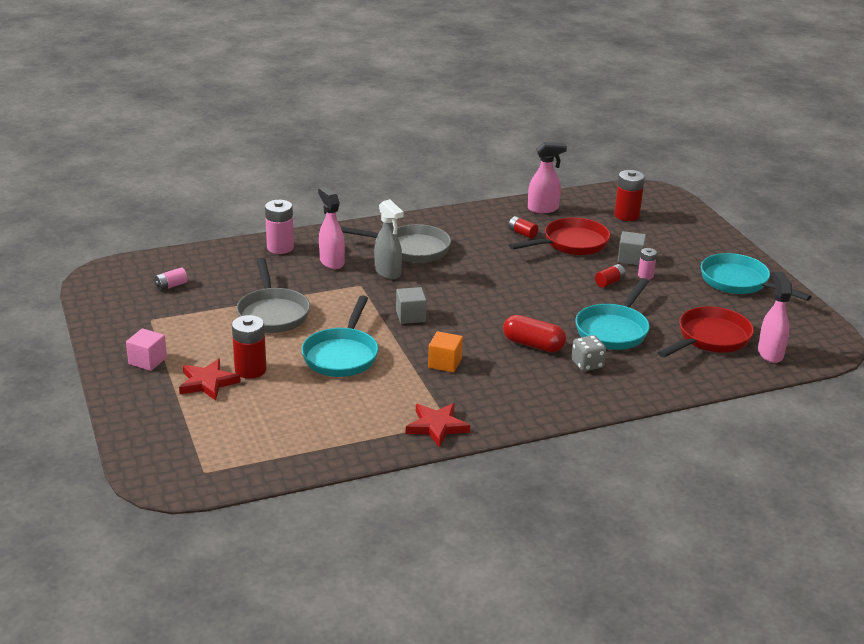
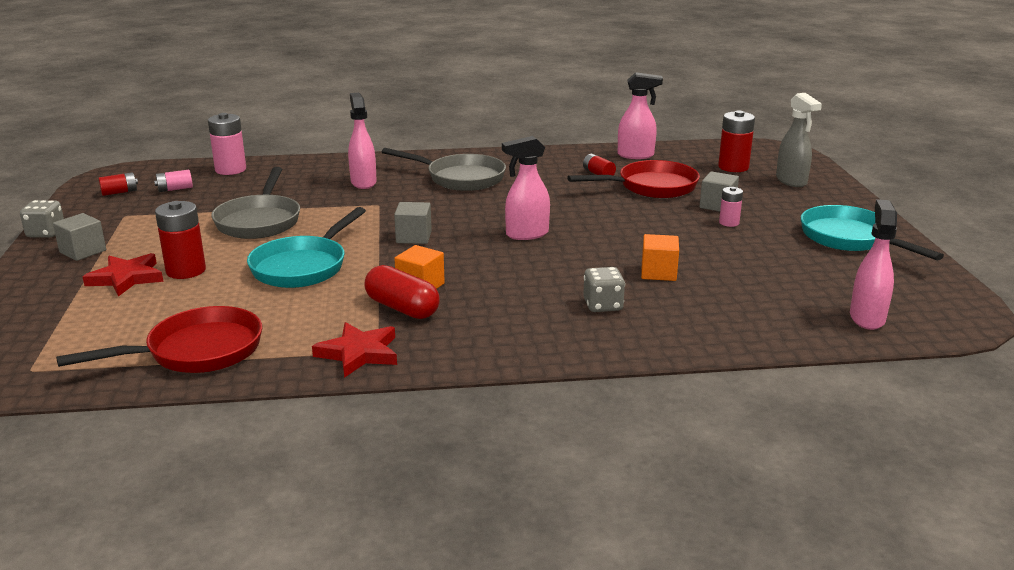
camera: 15 degrees right, 5 degrees down
(98, 346) = (46, 233): none -> grey dice
(147, 361) = (83, 251): pink cube -> grey cube
(280, 247) = (319, 167): pink battery -> pink battery (230, 170)
(388, 272) = (418, 196): grey spray bottle -> grey spray bottle (791, 181)
(497, 304) = (526, 234): none -> pink spray bottle
(533, 345) = (545, 278): red capsule -> red capsule (402, 308)
(609, 282) = (679, 225): red battery -> red battery (119, 192)
(613, 330) = (658, 272): turquoise pan -> orange cube
(710, 339) = (786, 293): red pan -> red pan (196, 352)

